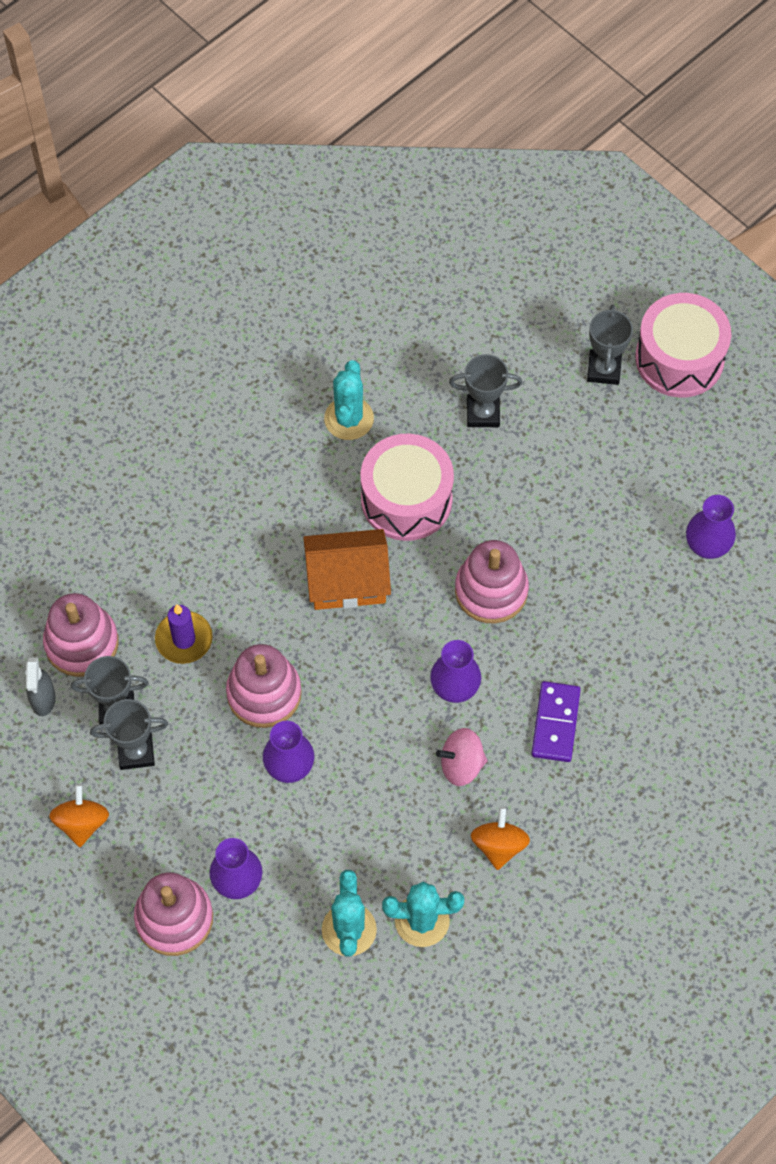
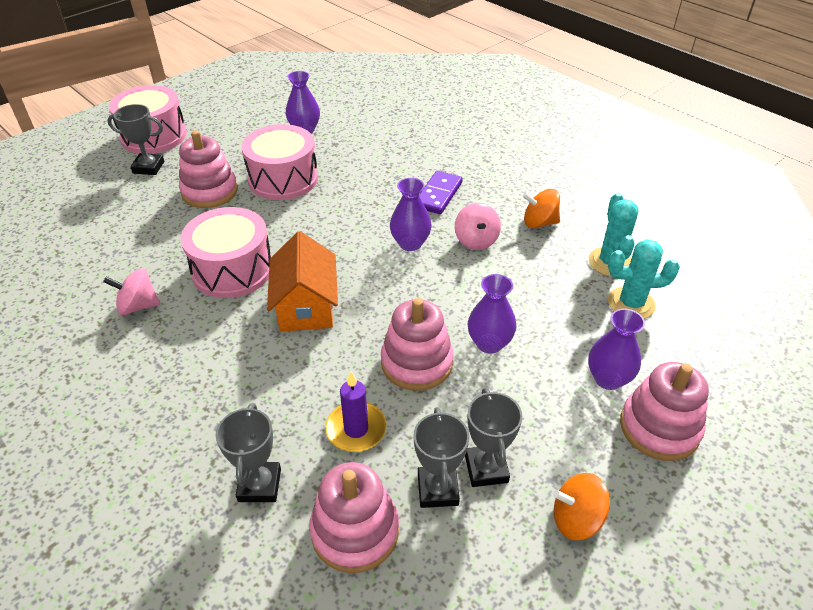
camera: 90 degrees left, 20 degrees down
(43, 699) = (427, 571): grey spray bottle -> none
(349, 419) = (138, 306): turquoise cactus -> pink spinning top
(483, 413) = (163, 226): grey trophy -> grey trophy (259, 485)
(491, 590) = (326, 224): pink stacking toy -> pink stacking toy (210, 191)
(555, 723) = (438, 195): purple domino -> purple domino turned 75 degrees counterclockwise
(584, 531) = (283, 179): none -> pink drum

